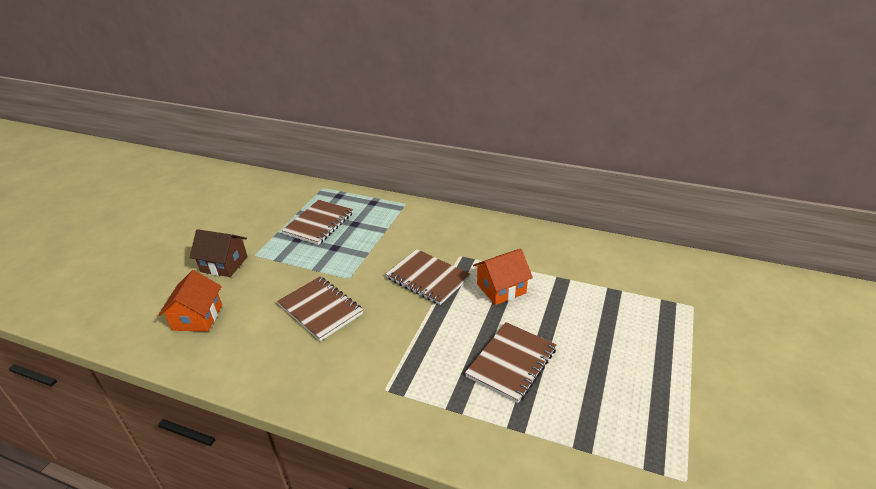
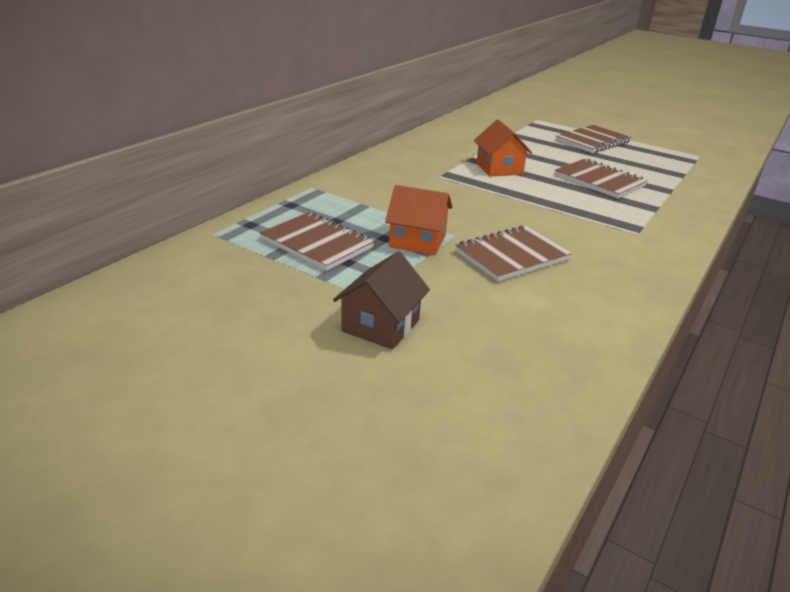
camera: 80 degrees left, 5 degrees down
(197, 317) = (510, 349): orange house -> orange house (417, 241)
(427, 278) = (472, 195): brown notebook -> brown notebook (592, 141)

